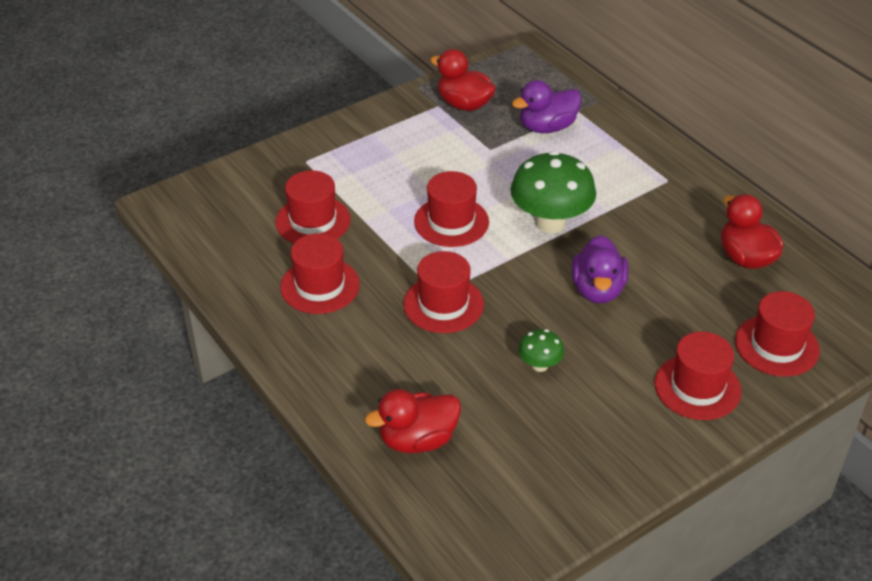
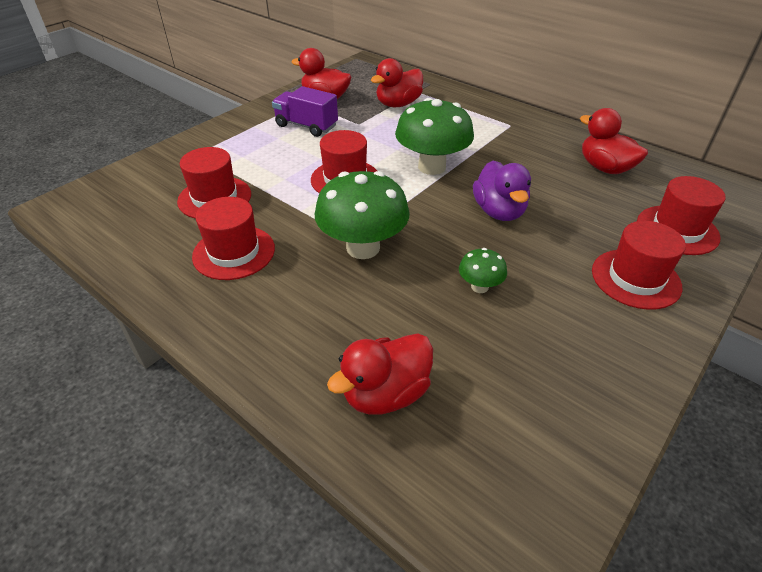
camera: 15 degrees left, 0 degrees up
(430, 143) = (306, 126): none -> purple truck
(443, 304) = (363, 248): red hat -> green mushroom
(547, 127) = (398, 104): purple duck -> red duck

